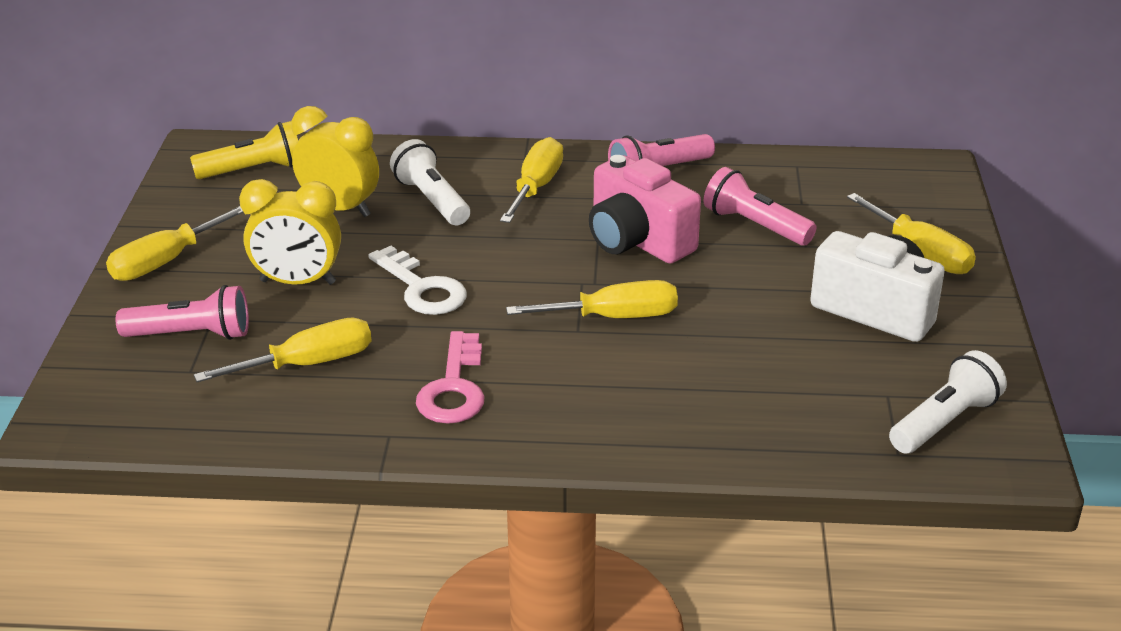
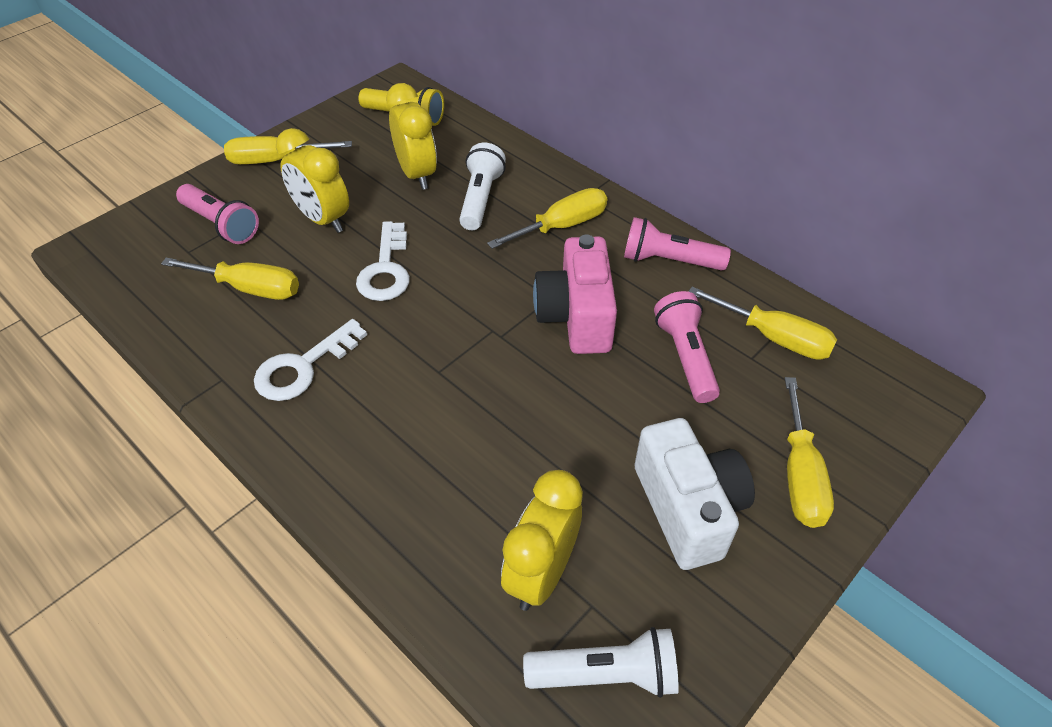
camera: 40 degrees right, 15 degrees up
(454, 387) = (303, 367): pink key -> white key
(614, 317) = (476, 376): yellow screwdriver -> yellow screwdriver (774, 338)
(831, 398) = (541, 573): none -> yellow clock

